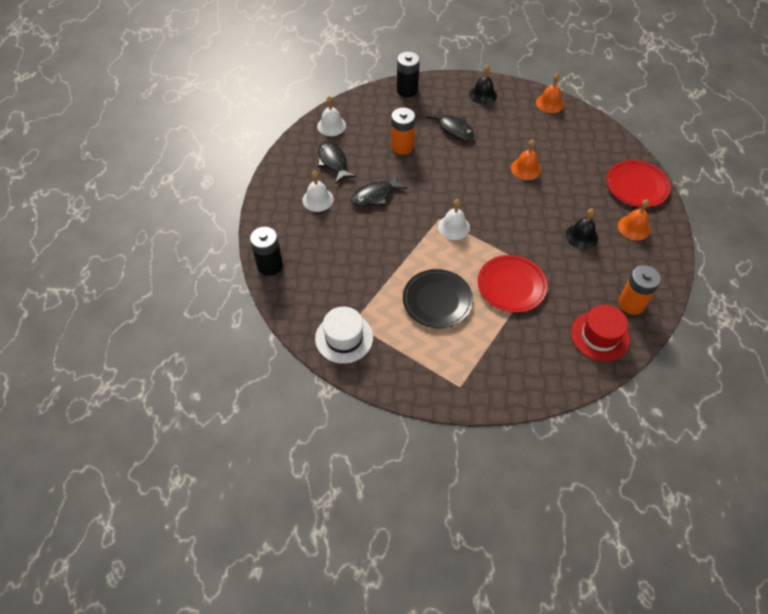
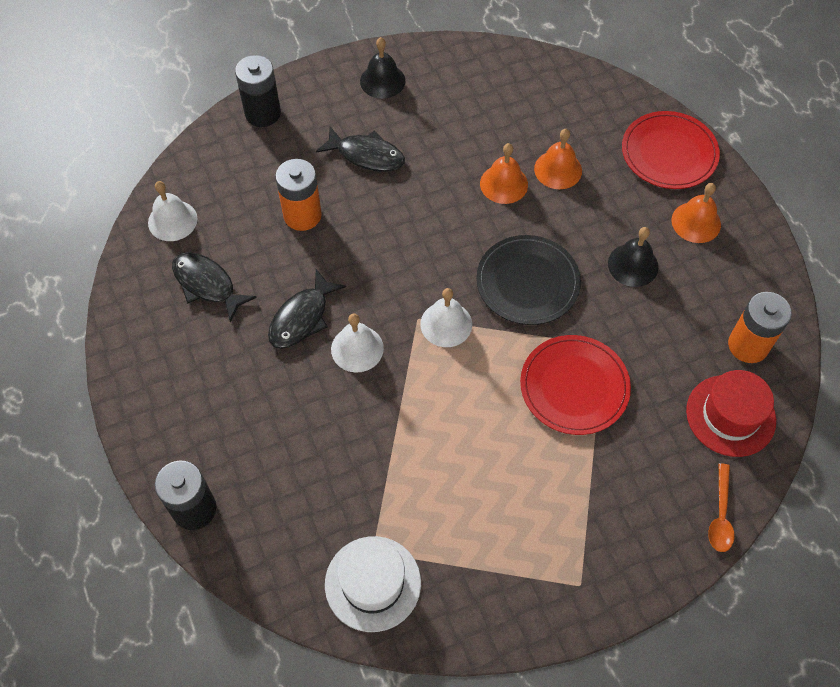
camera: 25 degrees left, 5 degrees up
(318, 199) = (214, 360): white bell -> white bell (357, 348)
(437, 300) = (480, 457): black plate -> black plate (527, 282)
(550, 103) = (486, 60): orange bell -> orange bell (558, 169)
(564, 385) = (720, 515): none -> orange spoon

